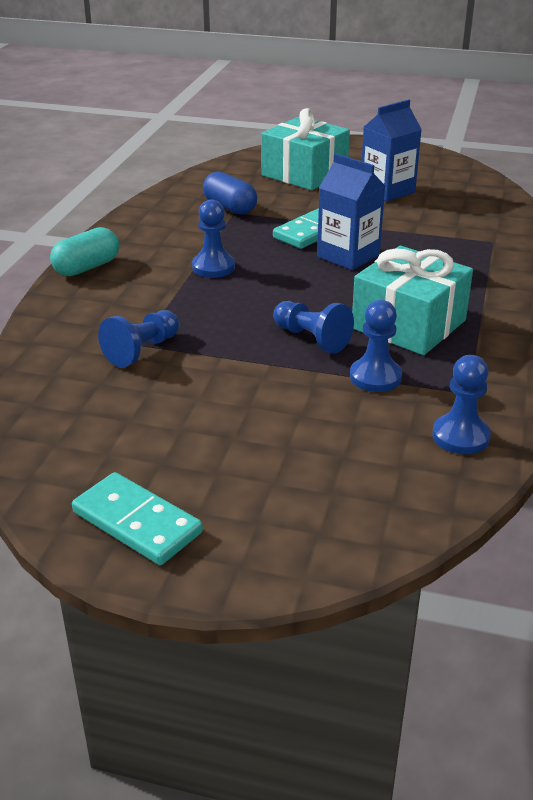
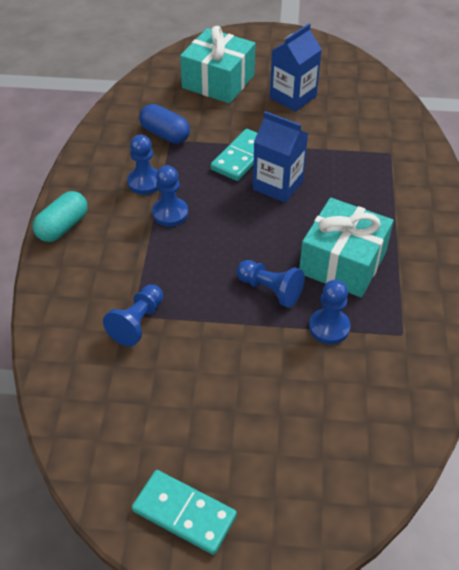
camera: 10 degrees left, 15 degrees up
(460, 436) = (405, 383): blue pawn -> blue pawn (145, 182)

